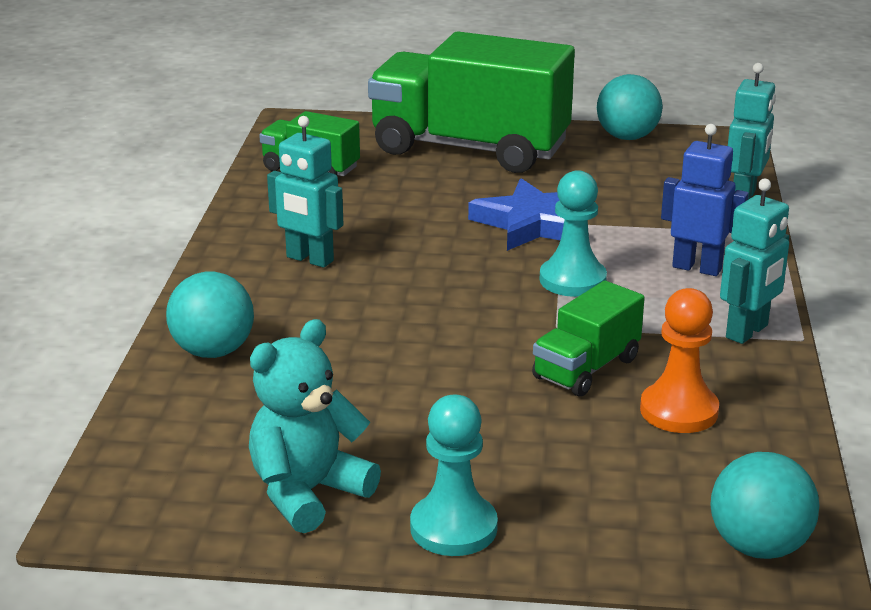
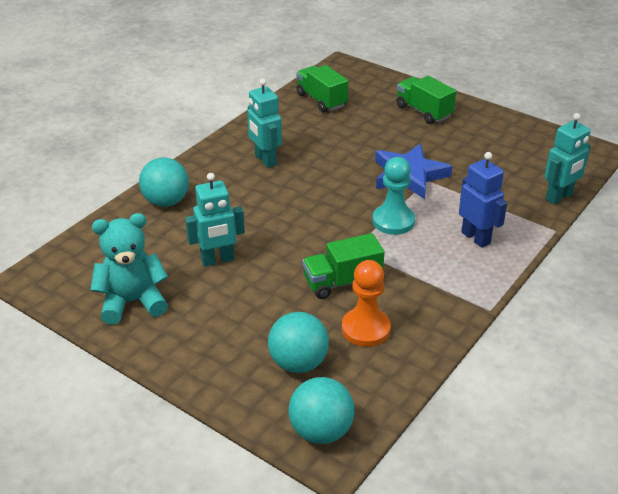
camera: 30 degrees right, 10 degrees up
(453, 528) = (179, 351): turquoise pawn -> none
(469, 149) = (423, 112): green truck -> green truck, size x0.48
(627, 137) = (529, 130): turquoise ball -> turquoise ball (298, 363)
(747, 332) = (460, 292): turquoise robot -> turquoise robot (218, 260)

